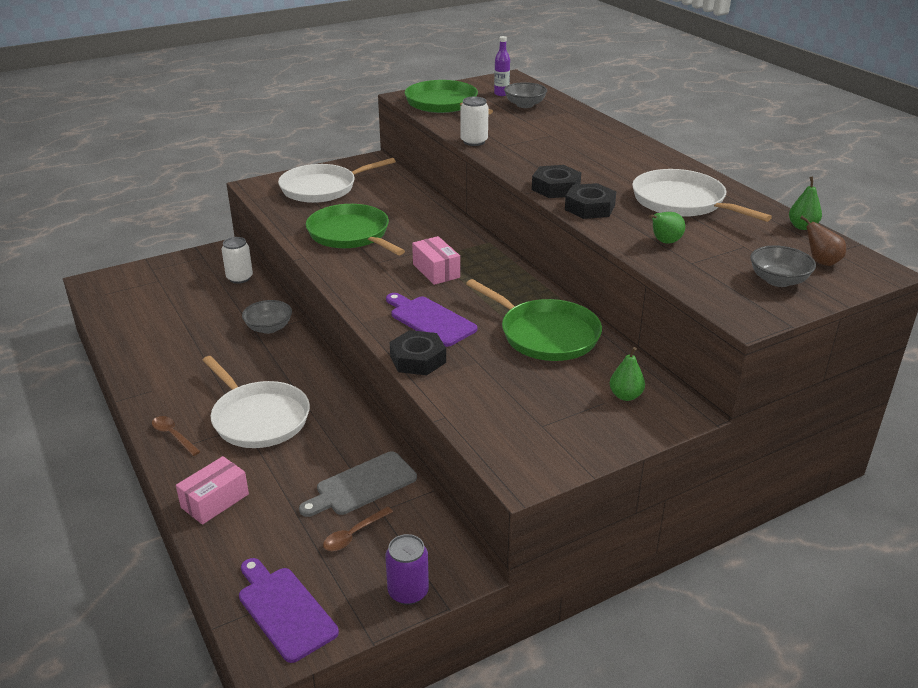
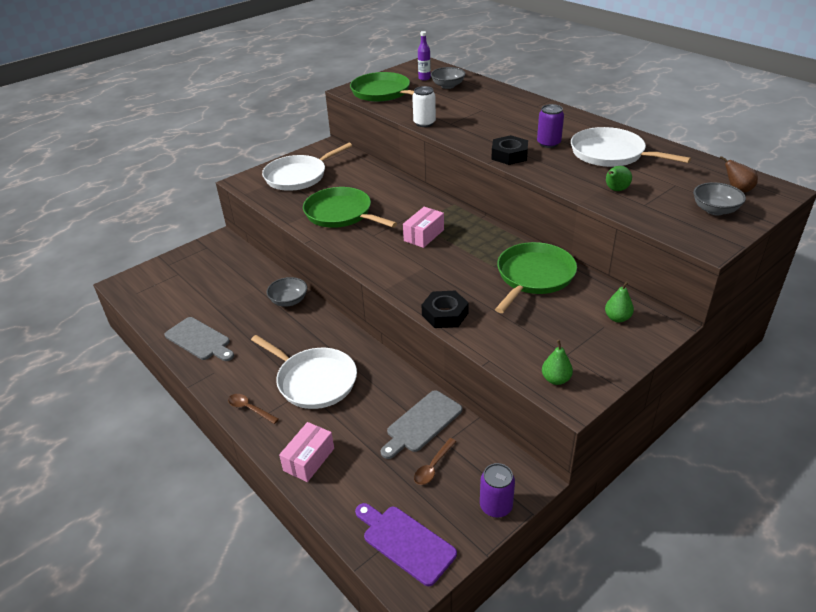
camera: 10 degrees left, 5 degrees up
(151, 354) = (199, 340): none -> grey cutting board
(239, 278) = (246, 261): white can -> none
(430, 320) = (438, 279): purple cutting board -> none
(436, 271) = (424, 235): pink box -> pink box turned 75 degrees clockwise
(545, 334) = (533, 276): green pan -> green pan turned 90 degrees counterclockwise
(589, 208) = (544, 168): black nut -> none
(611, 181) = (548, 143): none -> purple can
(802, 227) = (708, 162): green pear -> green pear (556, 379)

